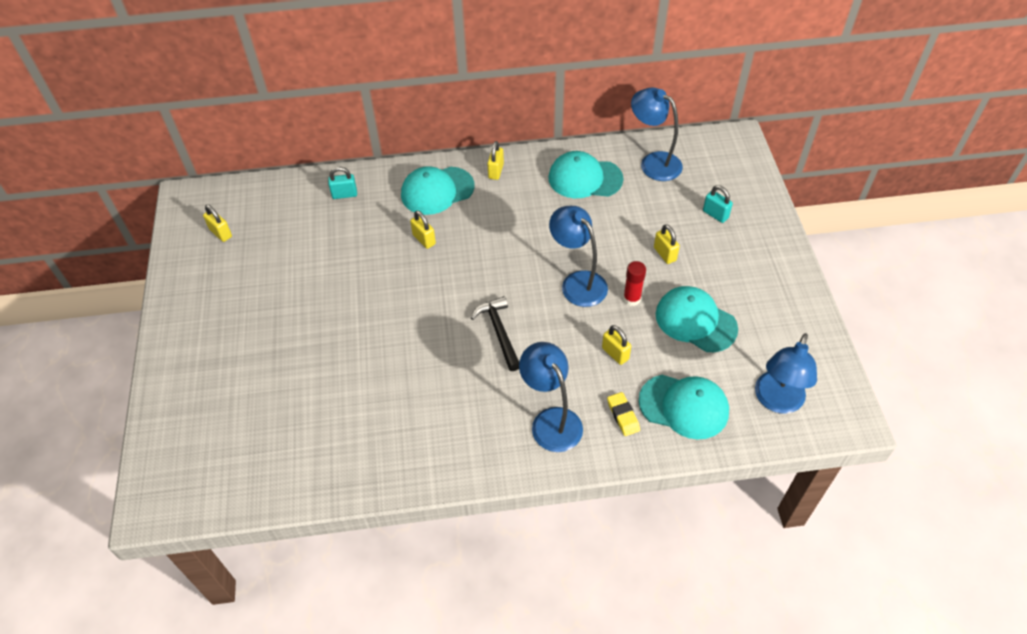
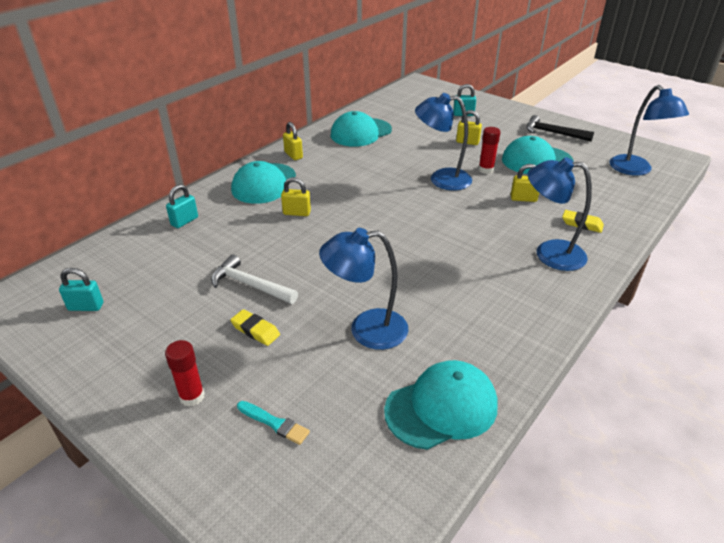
camera: 45 degrees left, 15 degrees down
(207, 346) = (192, 396): none -> red glue stick
(221, 233) = (86, 307): yellow padlock -> turquoise padlock
(225, 399) = (274, 423): none -> turquoise brush
(285, 326) = (255, 330): none -> yellow eraser
(321, 286) = (250, 285): none -> white hammer
(499, 332) = (436, 230): black hammer -> black hammer (553, 133)
(653, 162) = (390, 109): blue lamp -> blue lamp (366, 330)
(684, 406) = (601, 199): turquoise cap -> turquoise cap (441, 407)

